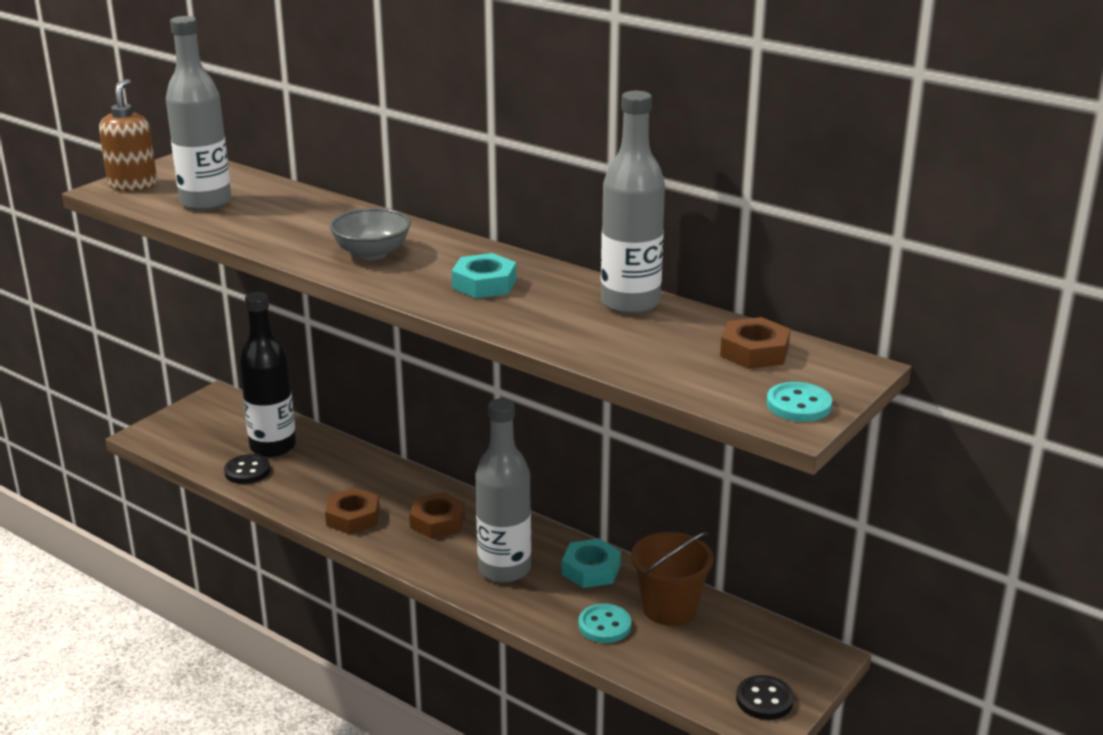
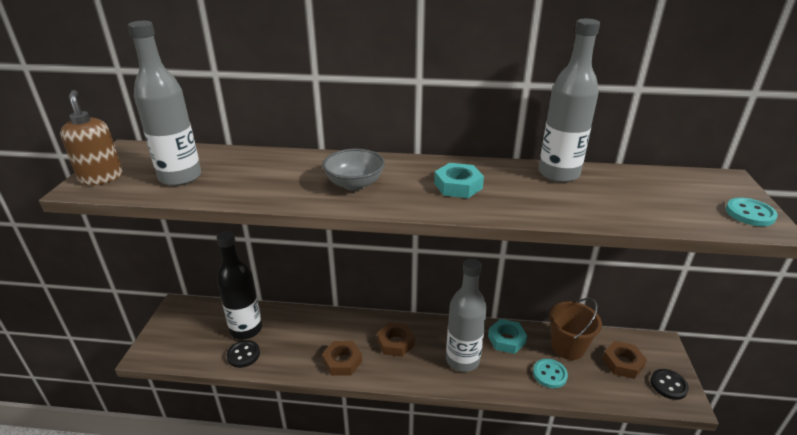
camera: 30 degrees left, 5 degrees up
(754, 352) = (670, 185): brown nut -> brown nut (622, 363)

